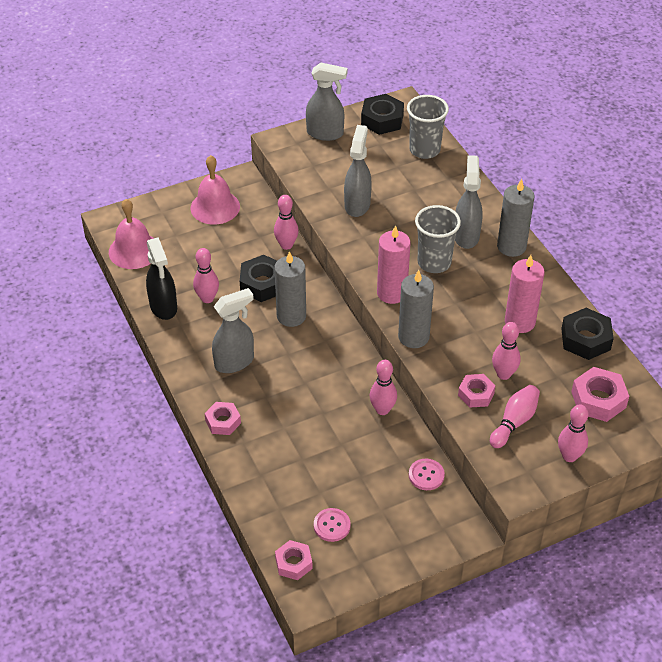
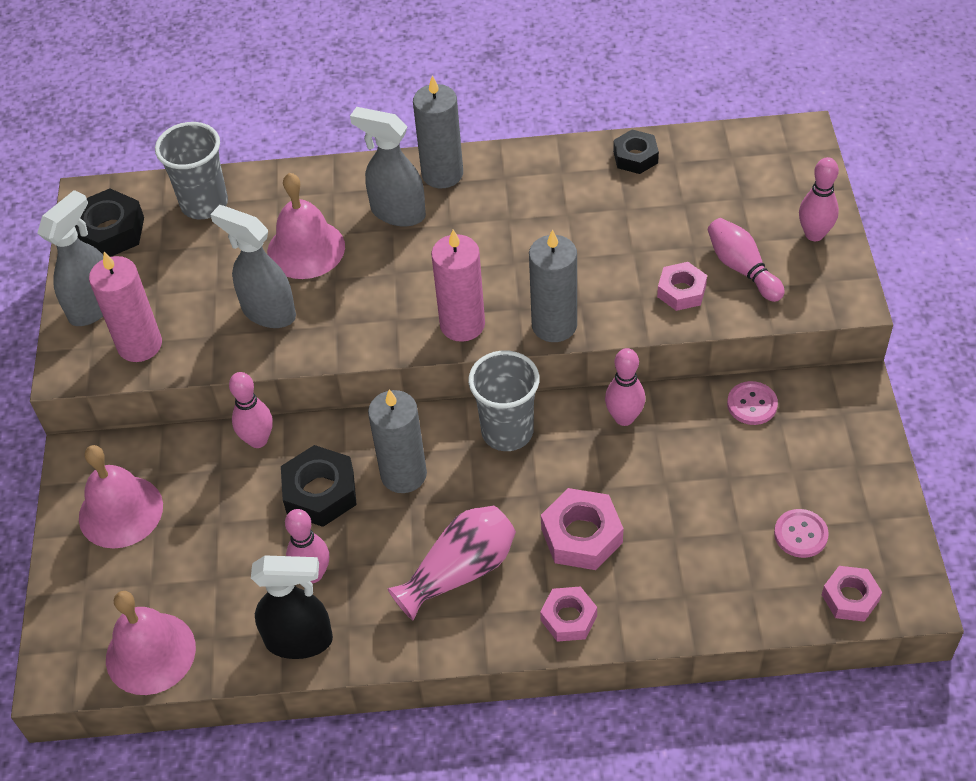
camera: 65 degrees left, 5 degrees up
(235, 362) = (459, 571): grey spray bottle -> pink vase
(414, 204) = (306, 249): none -> pink bell
(434, 263) = (429, 261): grey cup -> grey cup (507, 432)
(503, 374) = (659, 253): pink bowling pin -> none
(520, 322) = (578, 209): pink candle -> pink candle (140, 345)
(585, 339) = (635, 157): black nut -> black nut, size x0.66
(598, 399) = (736, 178): pink nut -> pink nut (581, 536)

